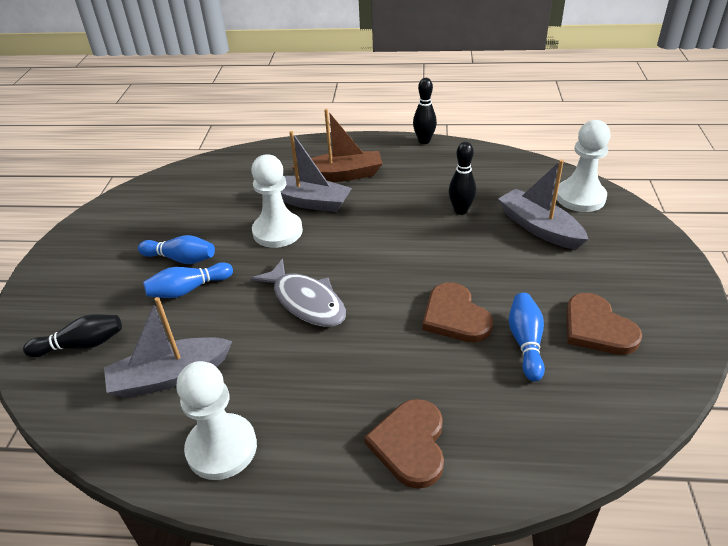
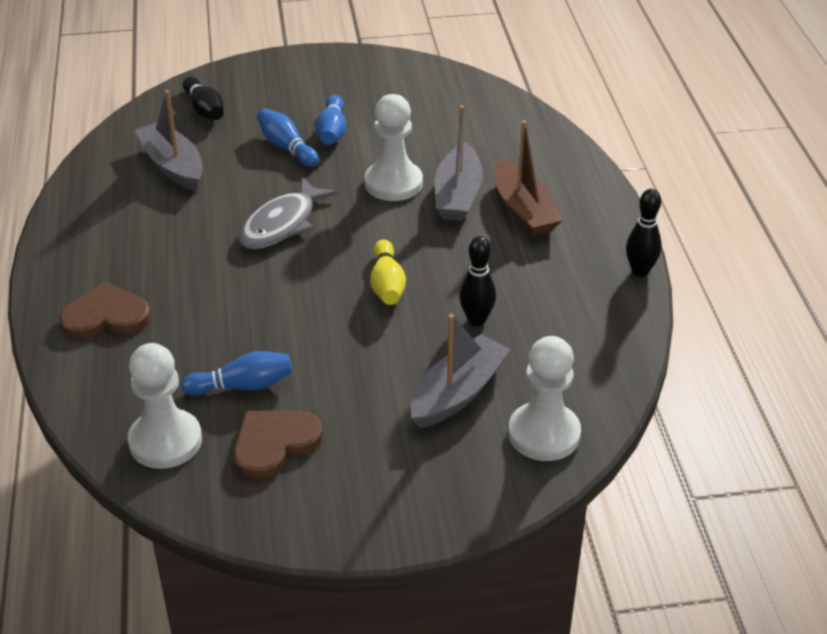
camera: 75 degrees right, 0 degrees up
(222, 448) = (98, 212): white pawn -> white pawn (165, 441)
(409, 248) = (387, 284): none -> yellow bowling pin
(455, 316) = (276, 330): brown heart -> none

